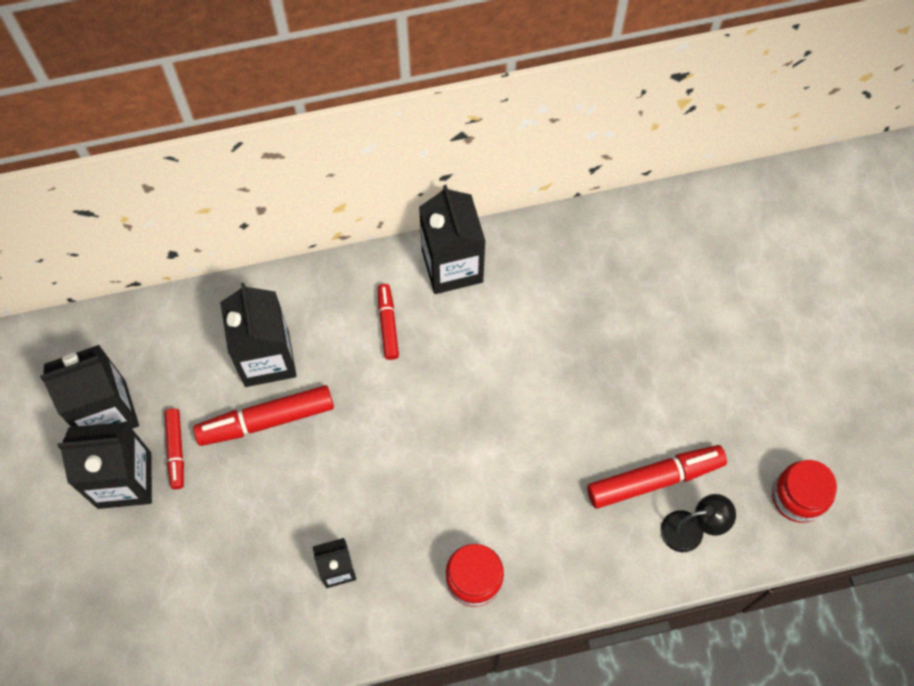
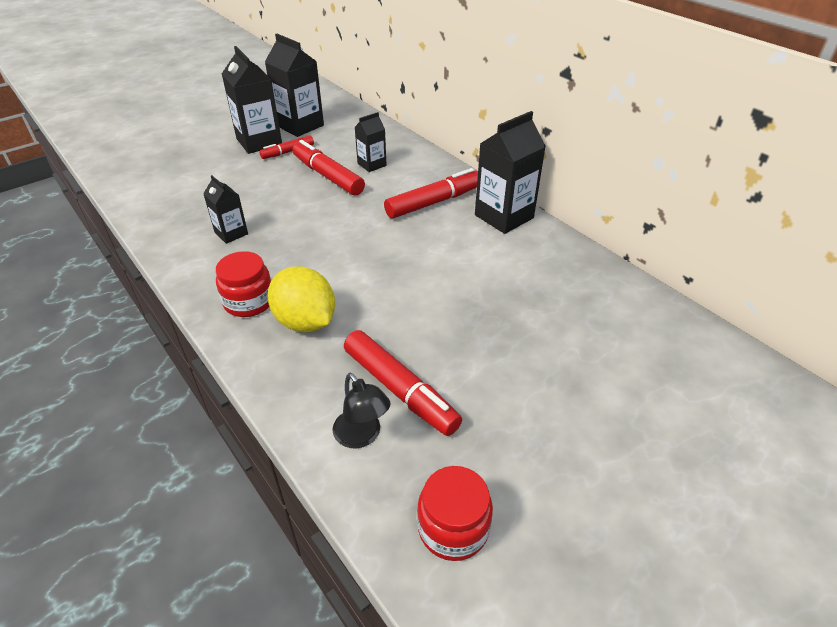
camera: 65 degrees right, 25 degrees down
(266, 358) = (372, 164): black carton -> black carton, size x0.56
(388, 325) = (433, 202): red marker -> red marker, size x1.72
(530, 532) = (305, 321): none -> yellow lemon

